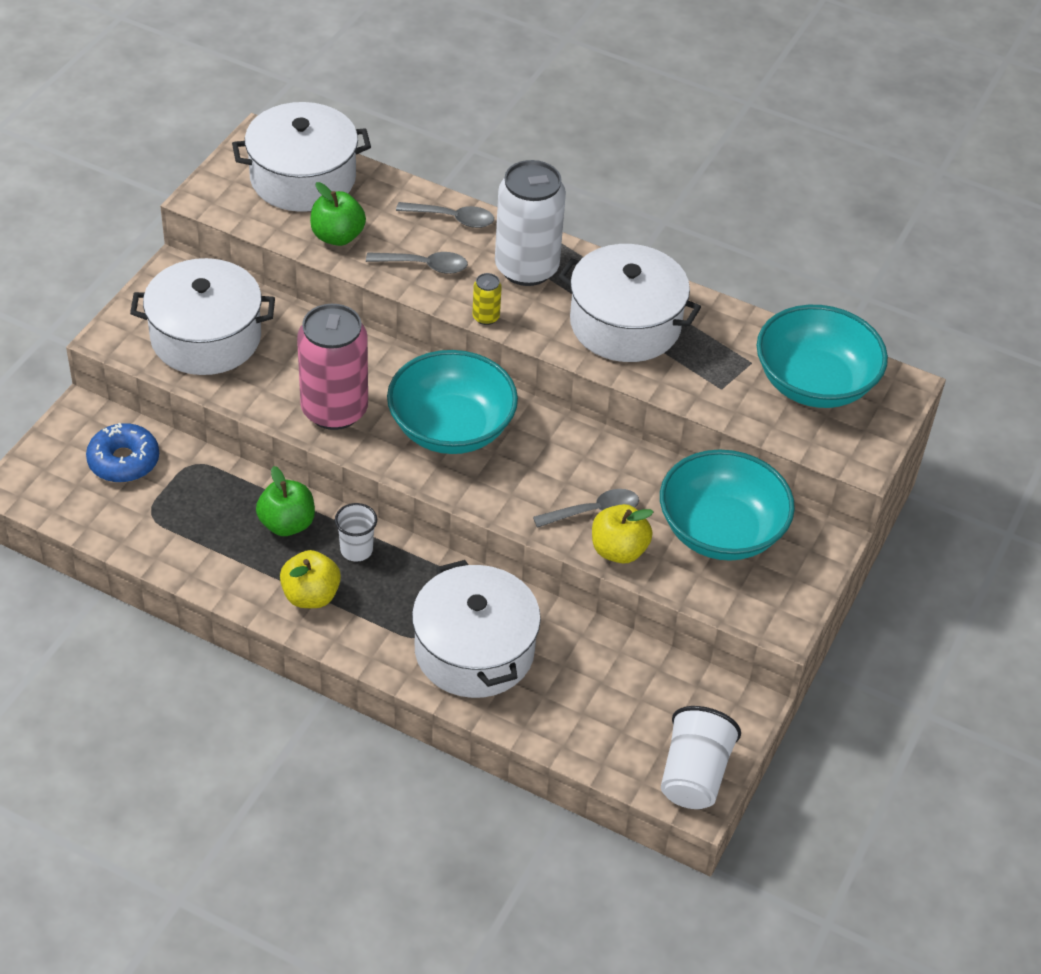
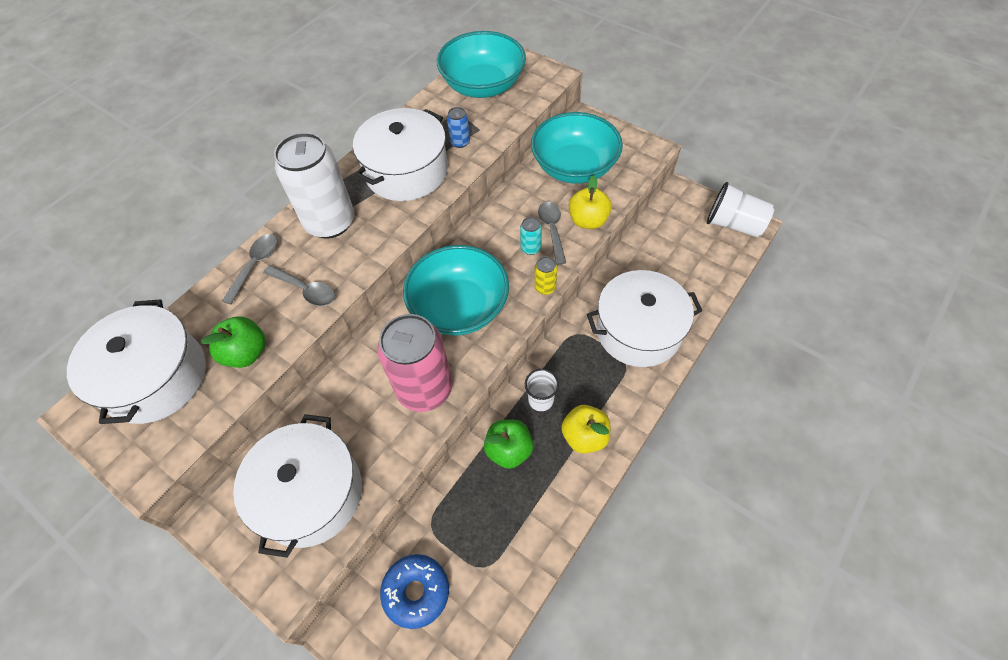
camera: 75 degrees left, 10 degrees up
(424, 266) = (305, 290): grey spoon -> grey spoon turned 105 degrees clockwise
(486, 317) = (378, 253): yellow can -> yellow can (545, 287)
(557, 491) = (530, 248): none -> turquoise can
(691, 370) = (460, 142): none -> blue can

